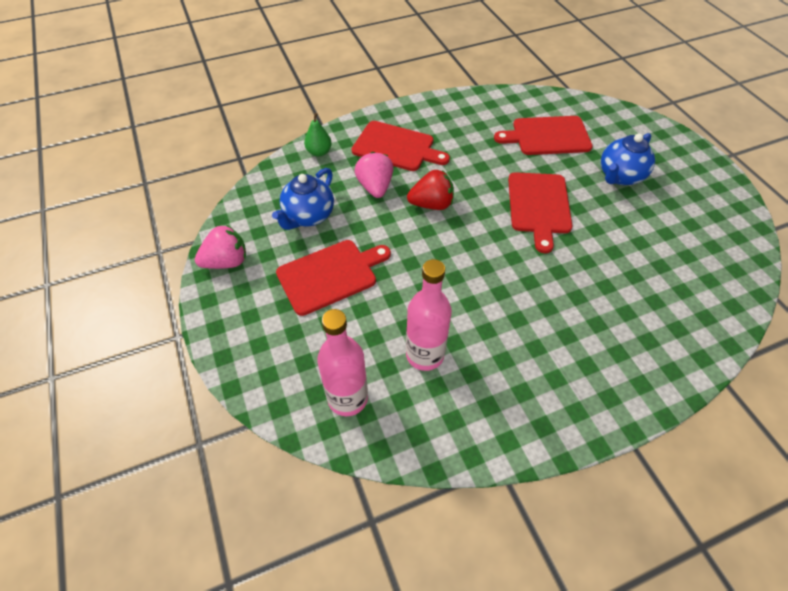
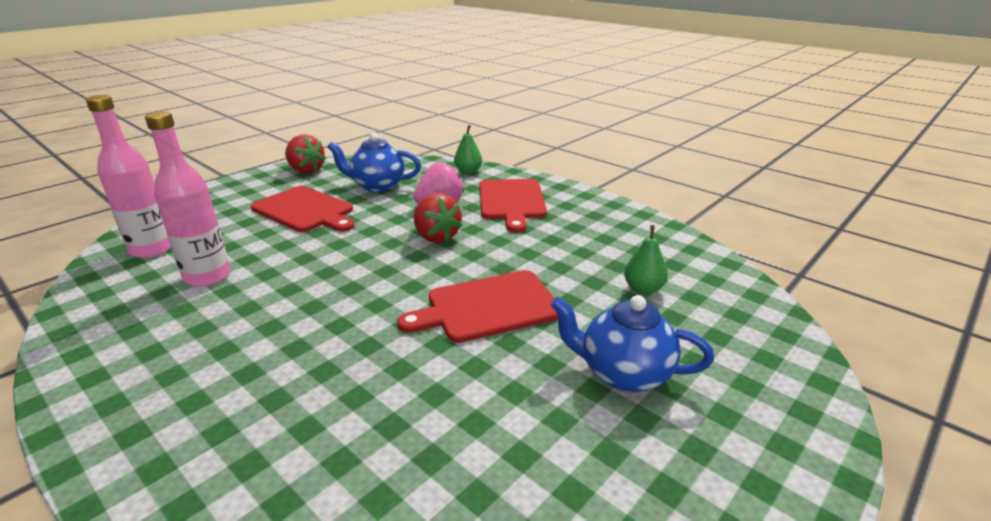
camera: 65 degrees right, 25 degrees down
(227, 261) = (306, 170): pink strawberry -> red strawberry
(547, 136) = (643, 289): red cutting board -> green pear

